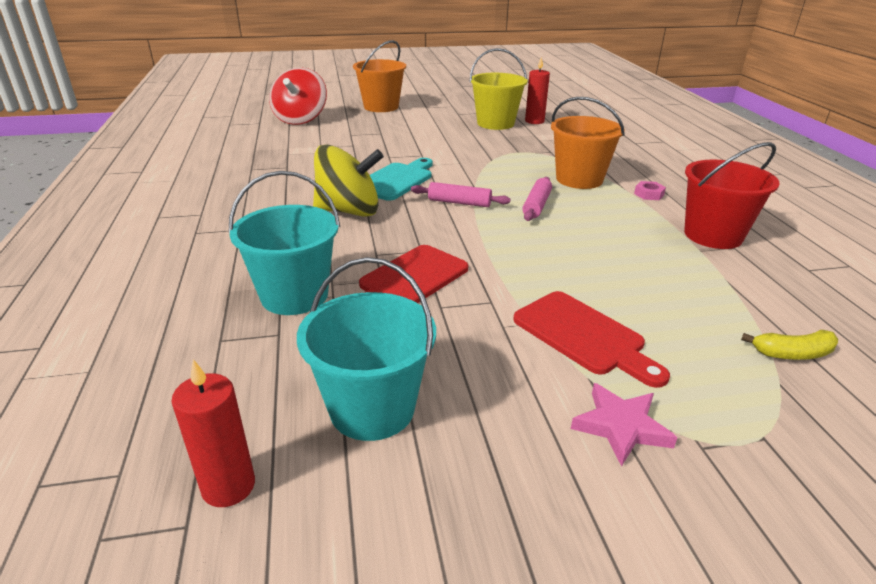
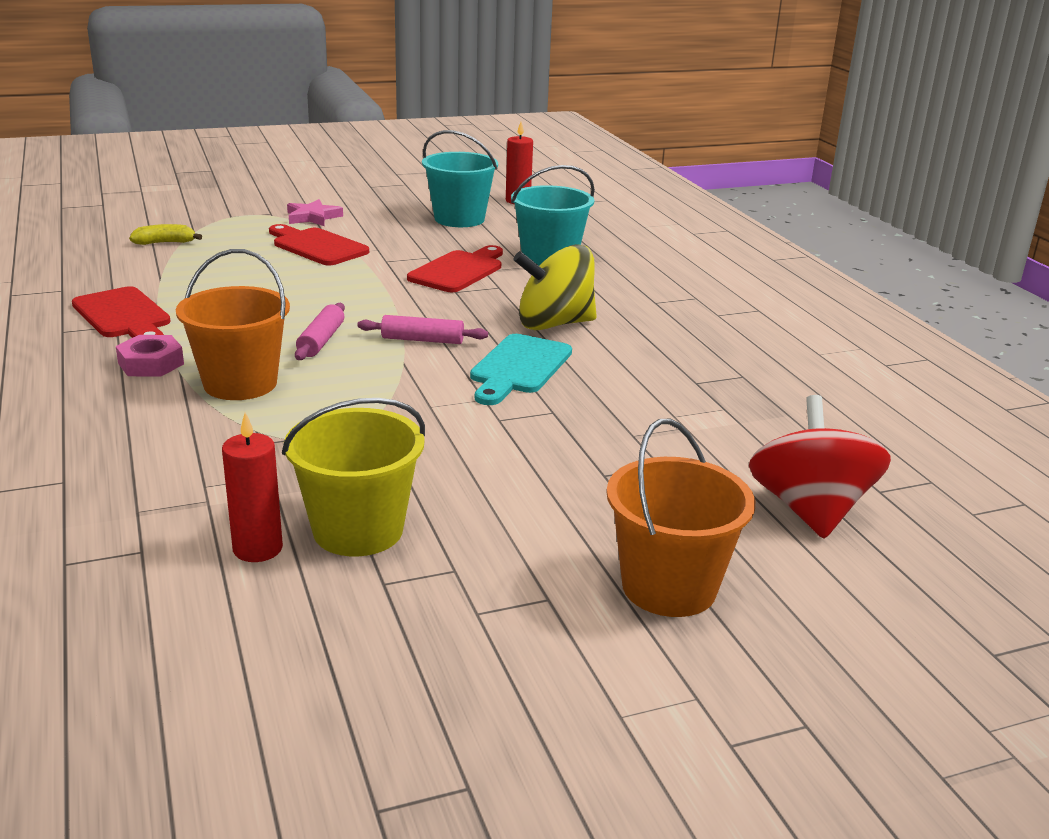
camera: 170 degrees right, 5 degrees down
(649, 194) = (151, 364): pink nut -> pink nut, size x1.53
(713, 235) = (123, 316): red bucket -> red cutting board

